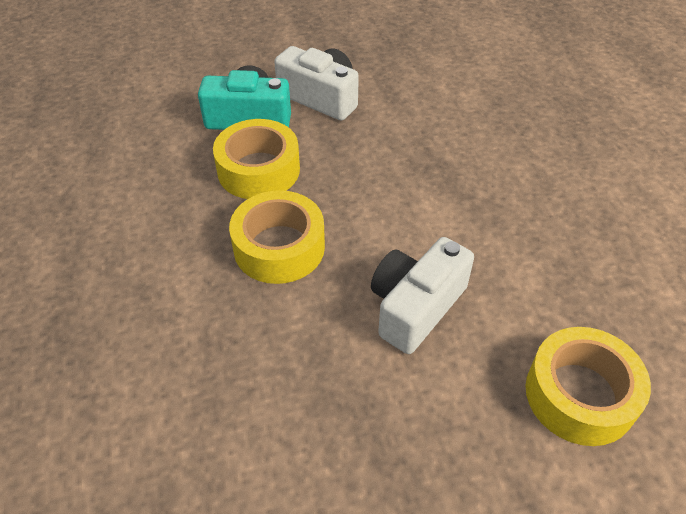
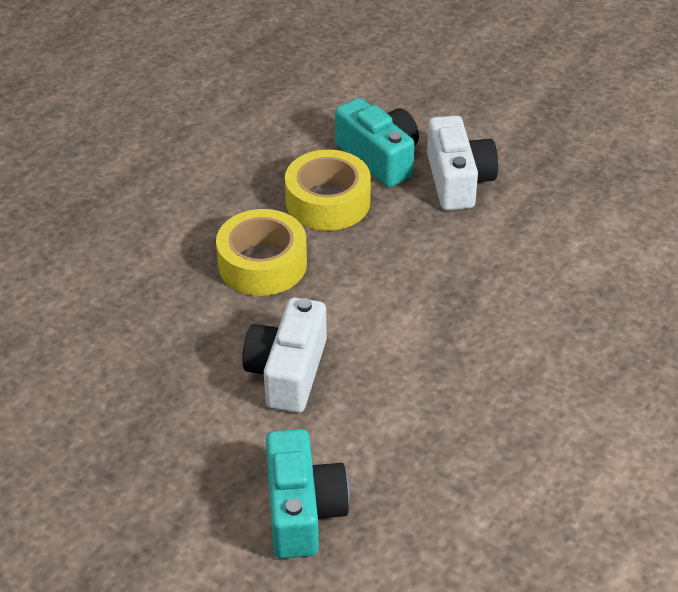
camera: 50 degrees right, 5 degrees down
(415, 307) = (288, 372): white camera -> white camera turned 75 degrees counterclockwise
(580, 395) = (302, 510): yellow tape -> turquoise camera

